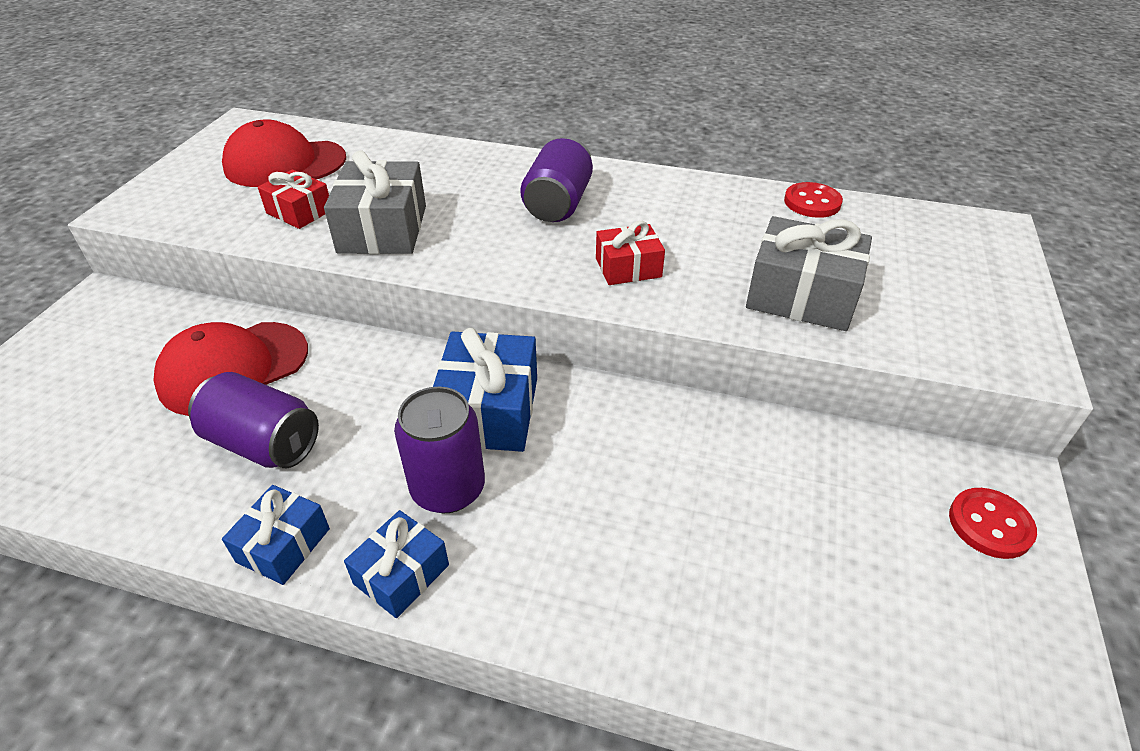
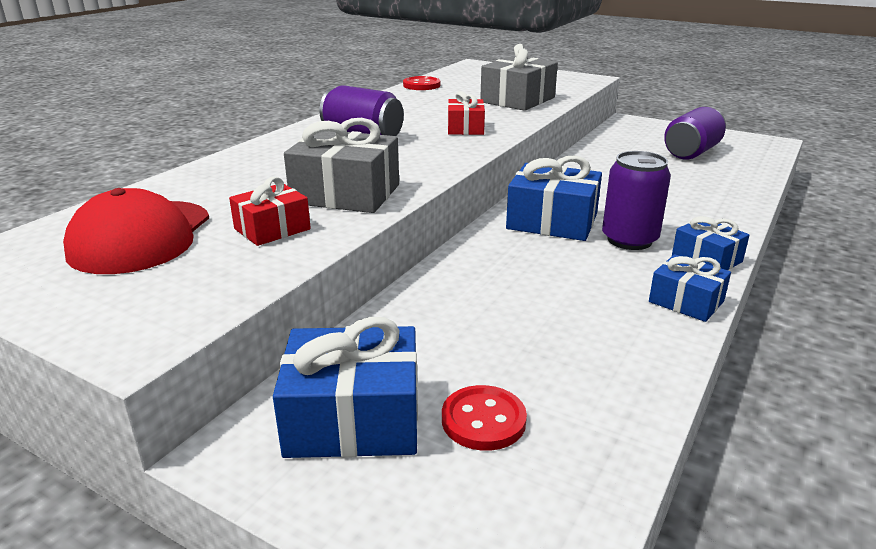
camera: 75 degrees left, 15 degrees down
(120, 338) = (353, 418): none -> blue gift
(233, 368) = (454, 331): red cap -> none
(263, 443) = (570, 312): purple can -> purple can (691, 152)
(990, 525) = (657, 129): red button -> red button (483, 420)

